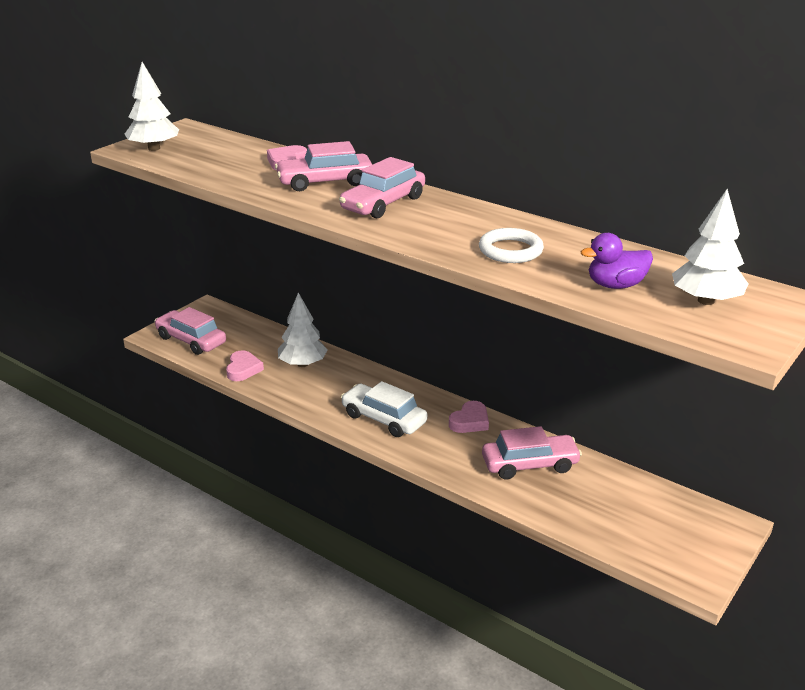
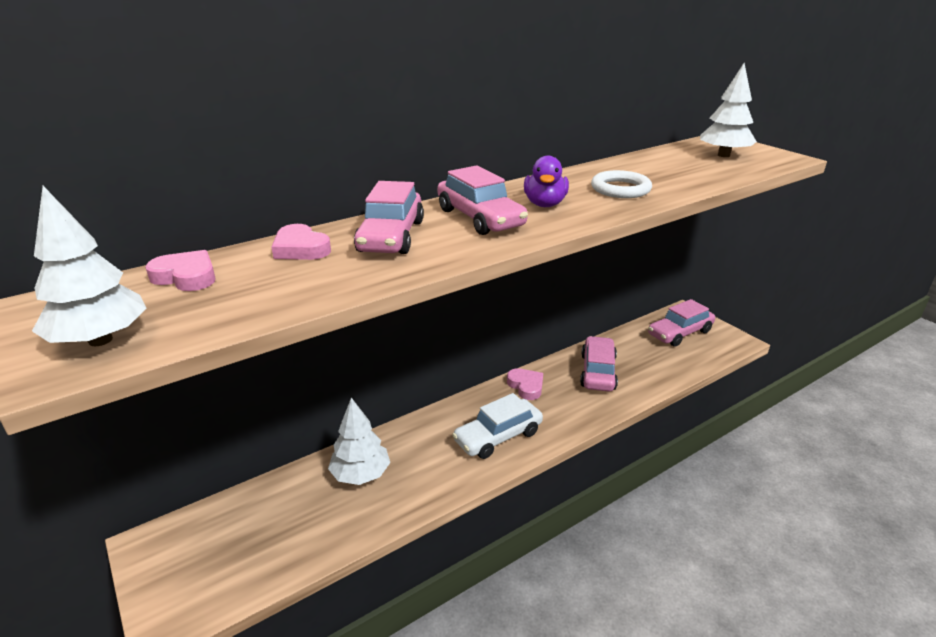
camera: 70 degrees left, 0 degrees up
(191, 340) = (219, 578): pink car -> pink car (679, 333)
(243, 369) = (335, 532): pink heart -> pink heart (186, 276)
(615, 285) = (695, 171): purple duck -> purple duck (545, 204)

